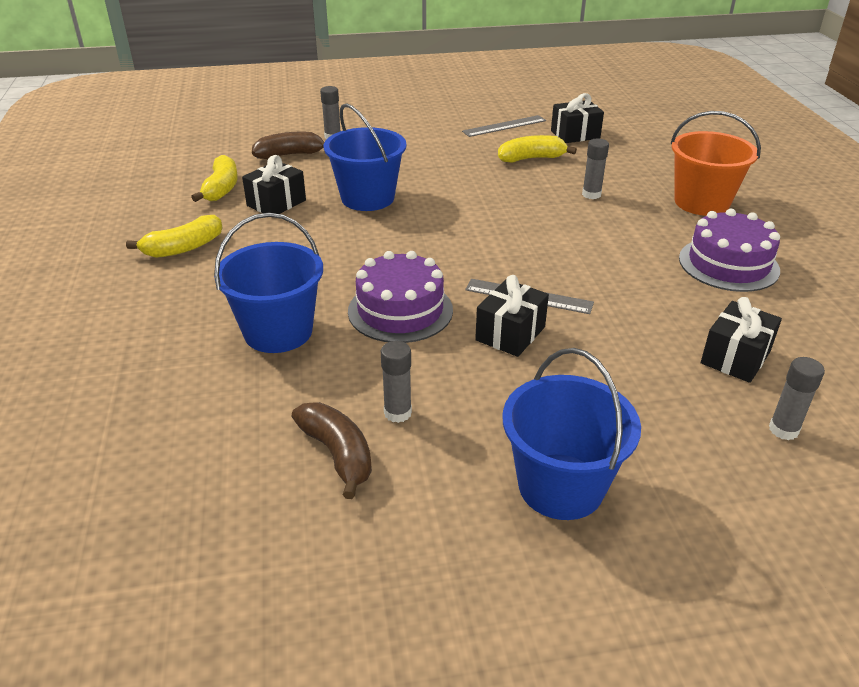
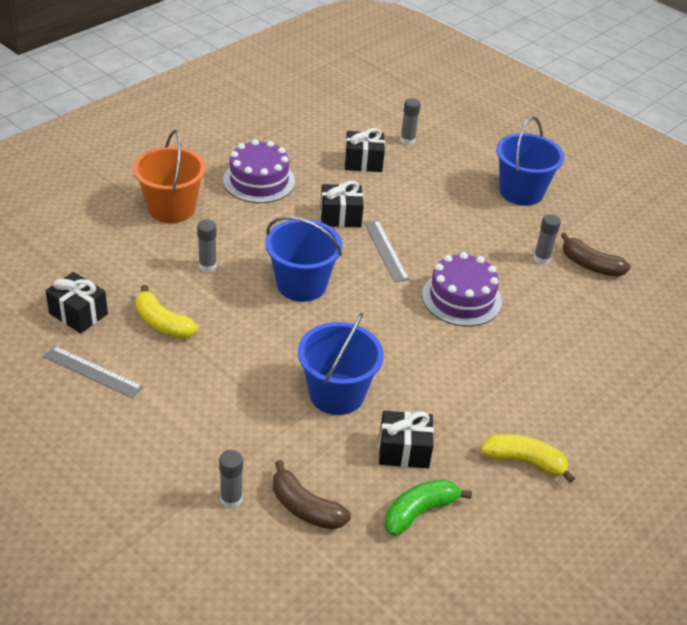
camera: 130 degrees left, 5 degrees up
(221, 188) = (419, 512): yellow banana -> green banana
(278, 331) = (542, 341): blue bucket -> blue bucket (301, 284)
(337, 454) = (590, 265): brown banana -> brown banana turned 75 degrees counterclockwise
(510, 333) = (431, 244): black gift -> black gift (340, 216)

